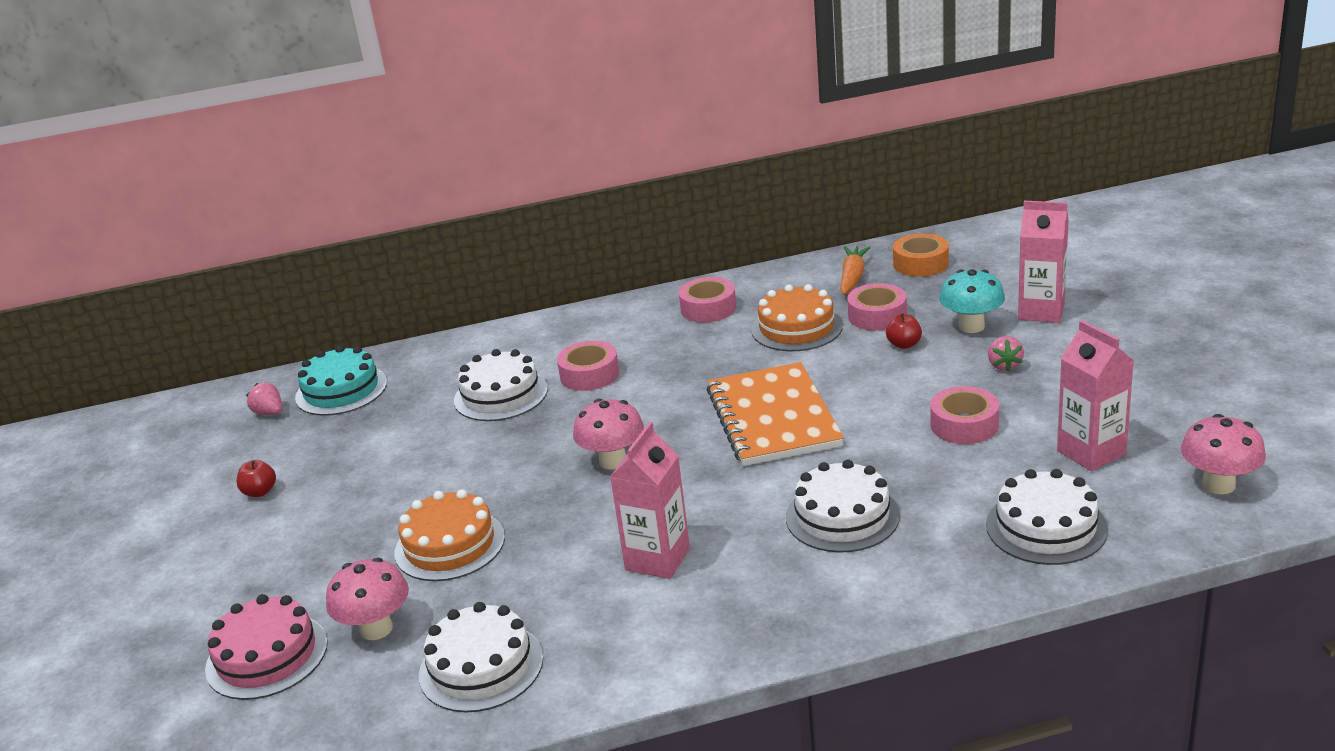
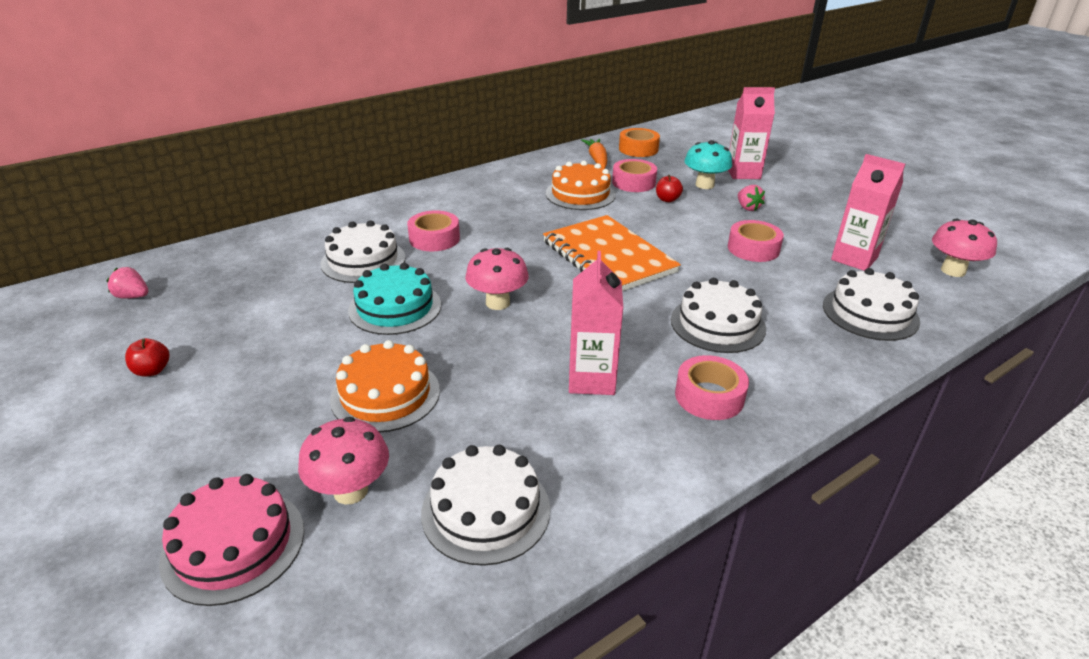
camera: 25 degrees left, 5 degrees up
(341, 390) = (202, 270): turquoise cake -> turquoise cake (395, 307)
(708, 308) = (502, 185): pink tape -> pink tape (709, 396)

